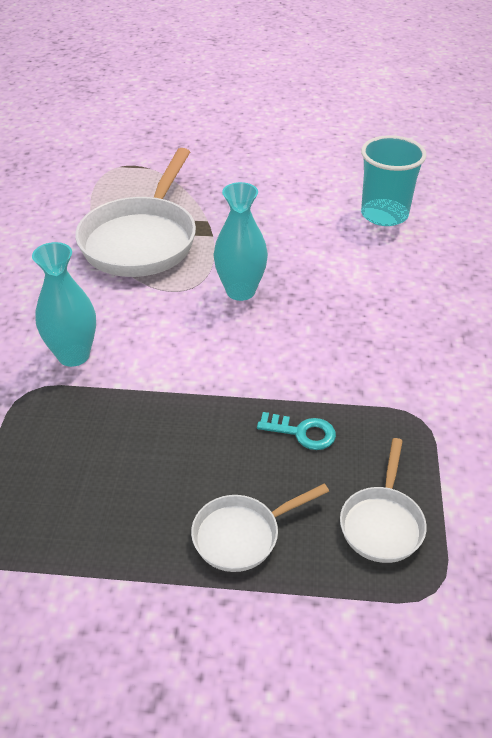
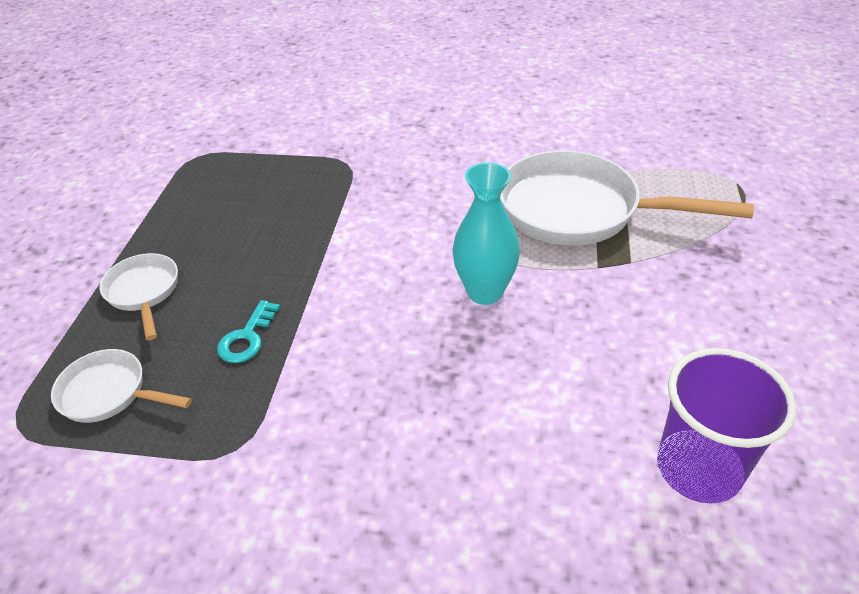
camera: 95 degrees right, 0 degrees up
(73, 355) = (388, 182): turquoise vase -> none
(384, 215) = (698, 468): turquoise cup -> purple cup

